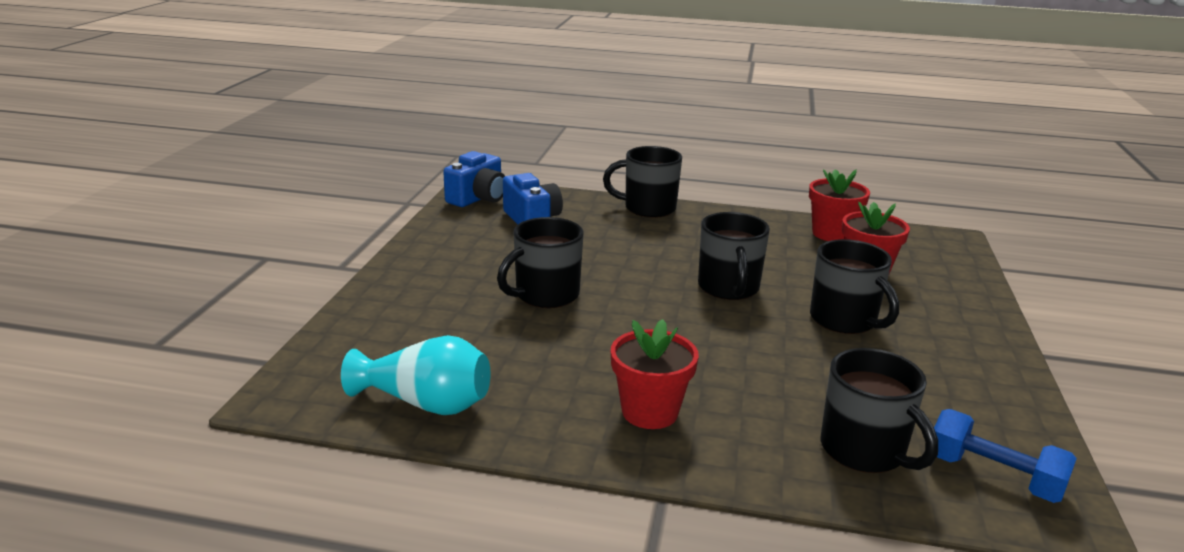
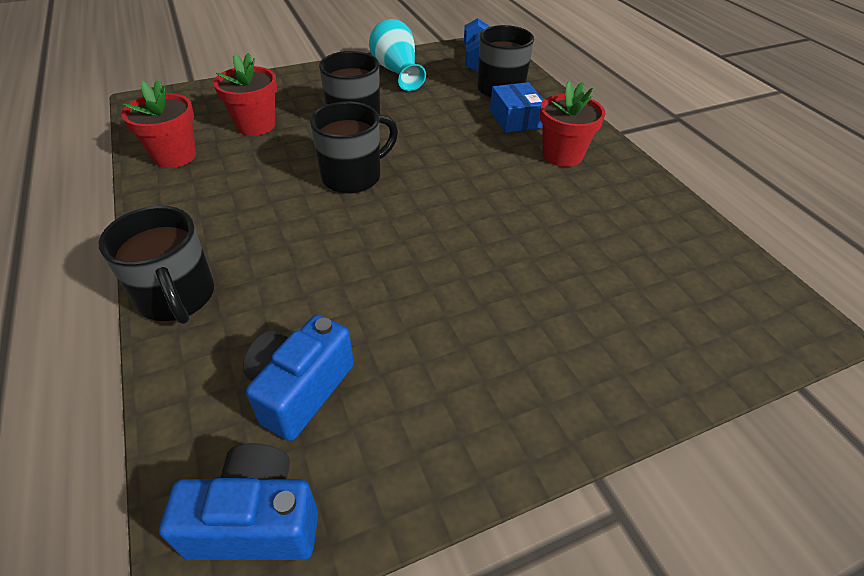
camera: 125 degrees left, 20 degrees up
(426, 403) = (692, 245): turquoise vase -> turquoise vase (396, 71)
(545, 295) = (480, 269): black mug -> none
(764, 420) = (515, 119): none -> blue box

